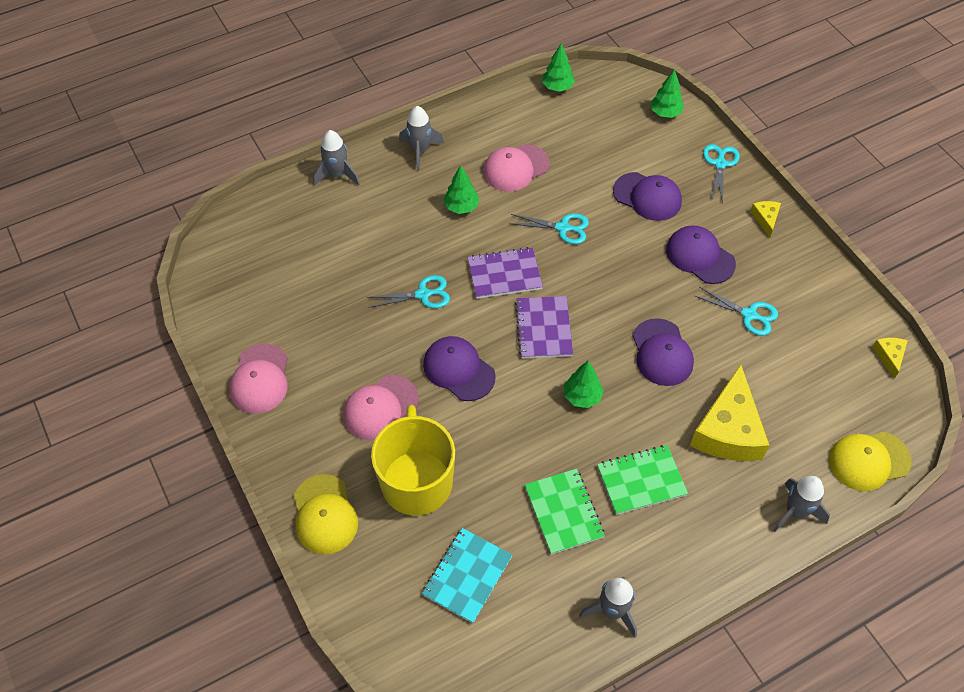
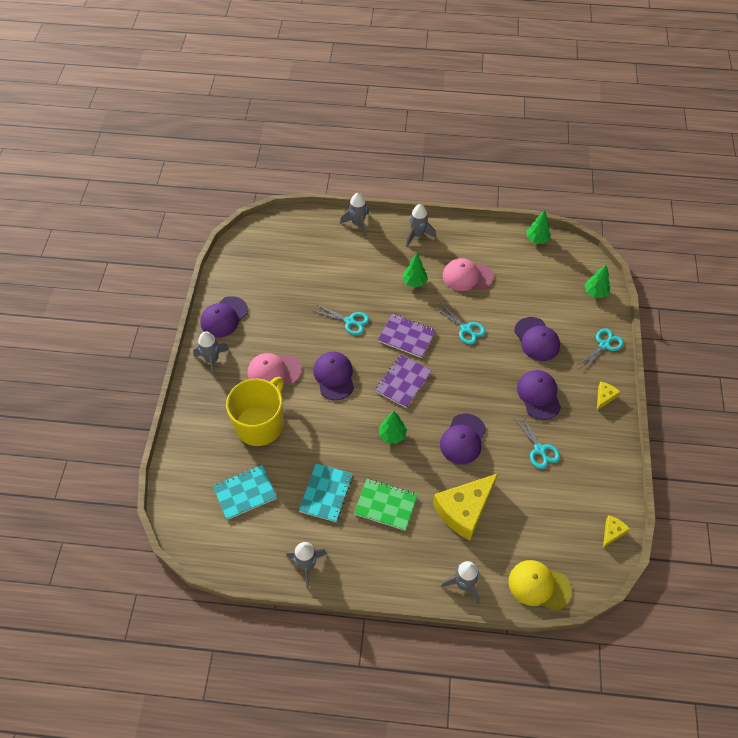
camera: 35 degrees right, 0 degrees up
(260, 379) = (224, 317): pink cap -> purple cap
(289, 441) = (212, 360): none -> grey rocket
(324, 514) = (199, 411): yellow cap -> none
(563, 512) = (326, 493): green notebook -> turquoise notebook

